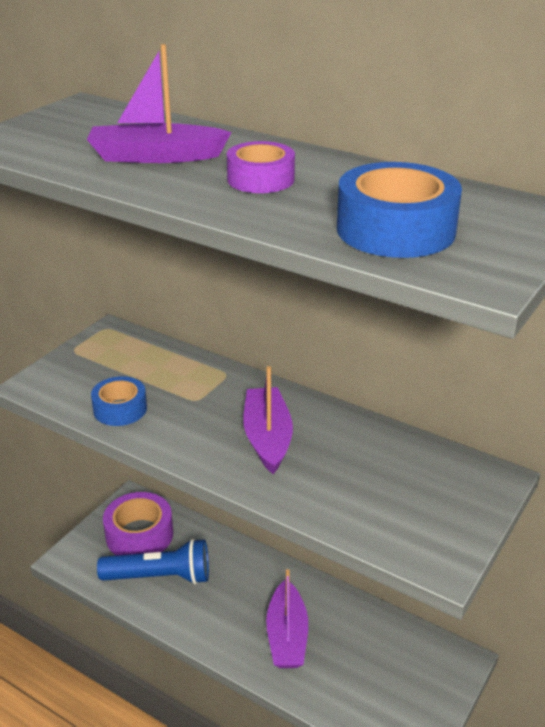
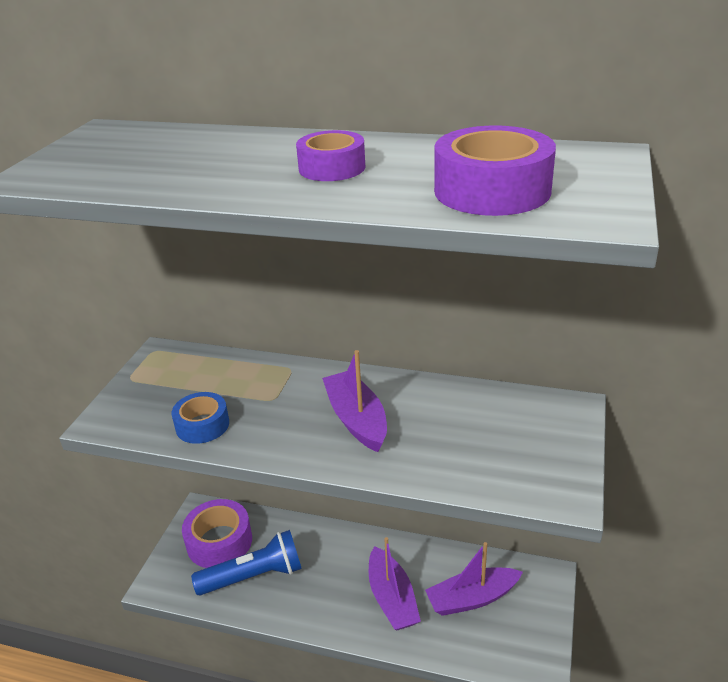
camera: 15 degrees left, 0 degrees up
(156, 156) = (213, 164): purple boat -> purple boat (472, 598)
(395, 230) = (492, 190): blue tape -> purple tape

